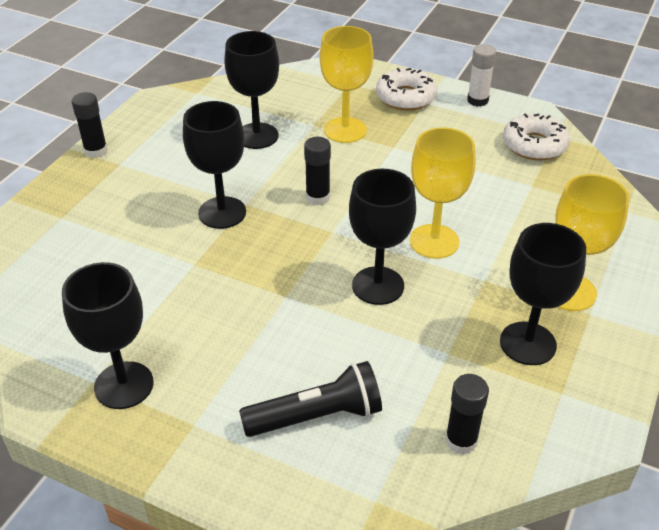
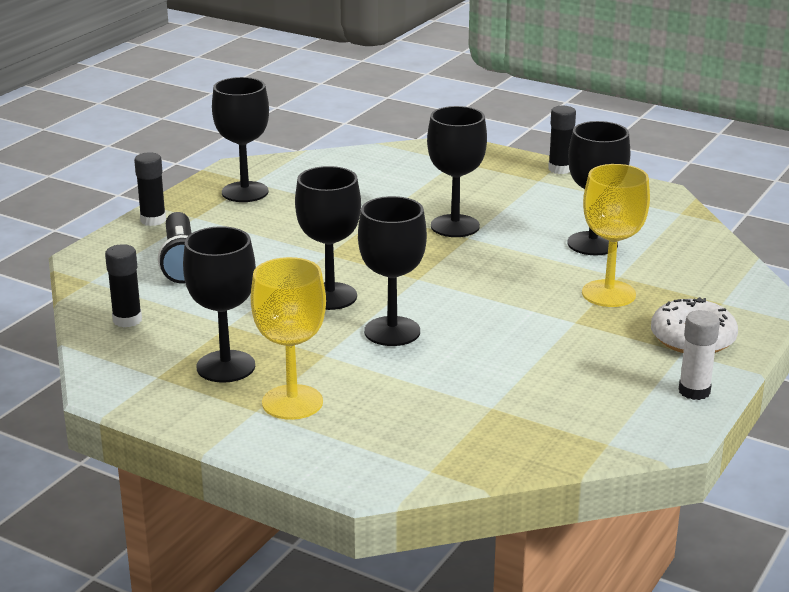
camera: 95 degrees right, 15 degrees down
(318, 197) = (476, 273): black glue stick -> black glue stick (153, 220)
(434, 241) = (392, 331): yellow goblet -> black goblet
(534, 145) = (583, 422): white donut -> none

